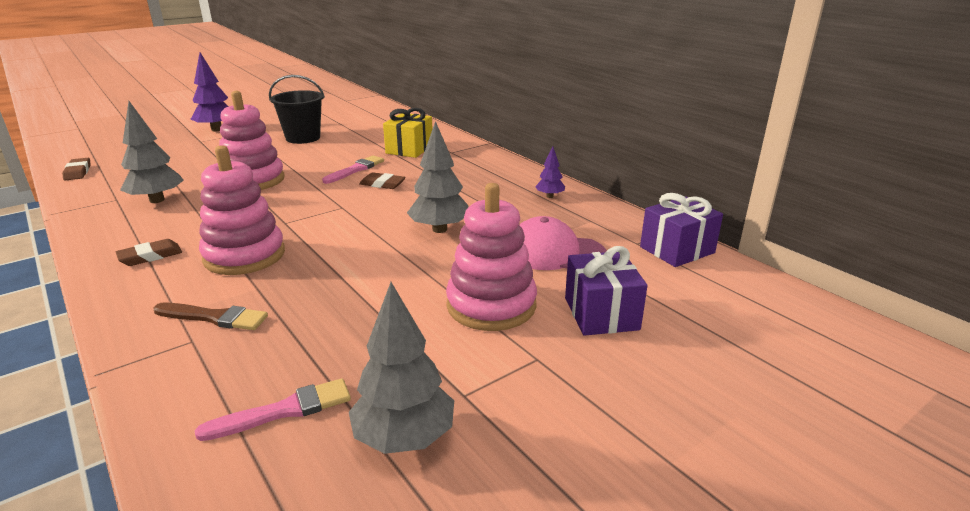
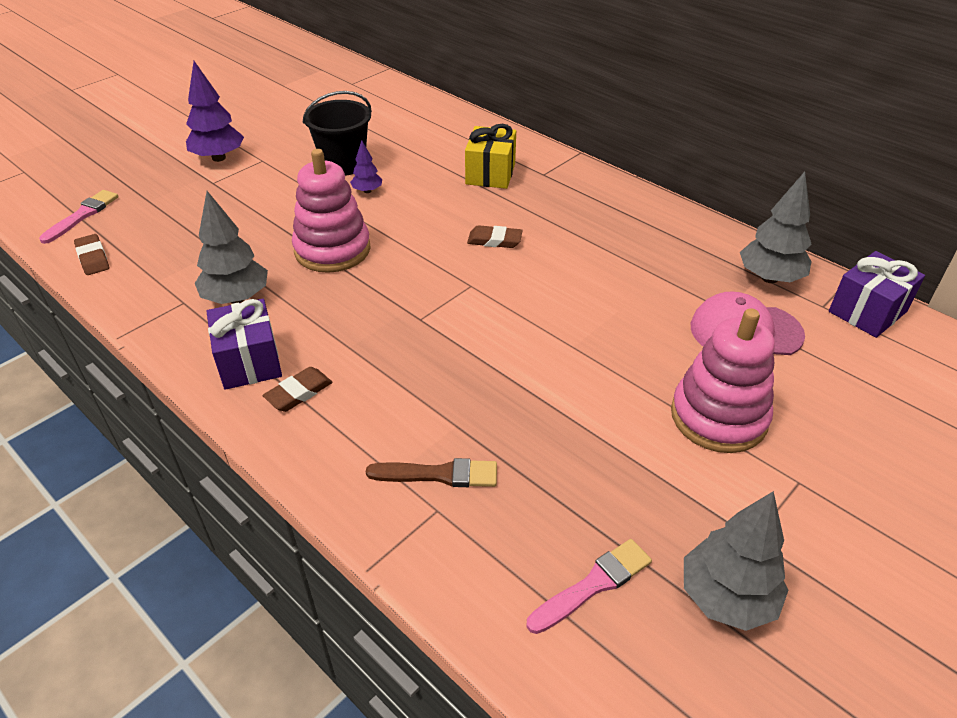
camera: 10 degrees left, 15 degrees up
(244, 255) = (408, 378): pink stacking toy -> none
(355, 169) = (447, 218): pink brush -> pink brush (82, 215)
(439, 229) = (603, 309): grey tree -> grey tree (769, 278)
(549, 196) = (696, 241): purple tree -> purple tree (367, 191)
(601, 313) = (832, 413): purple gift -> purple gift (249, 361)

